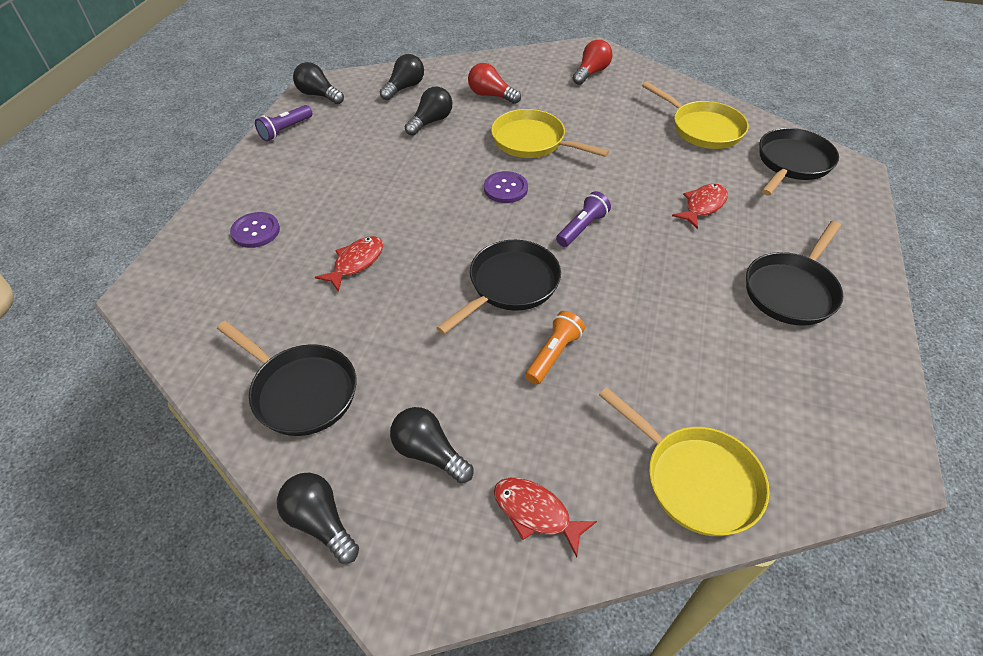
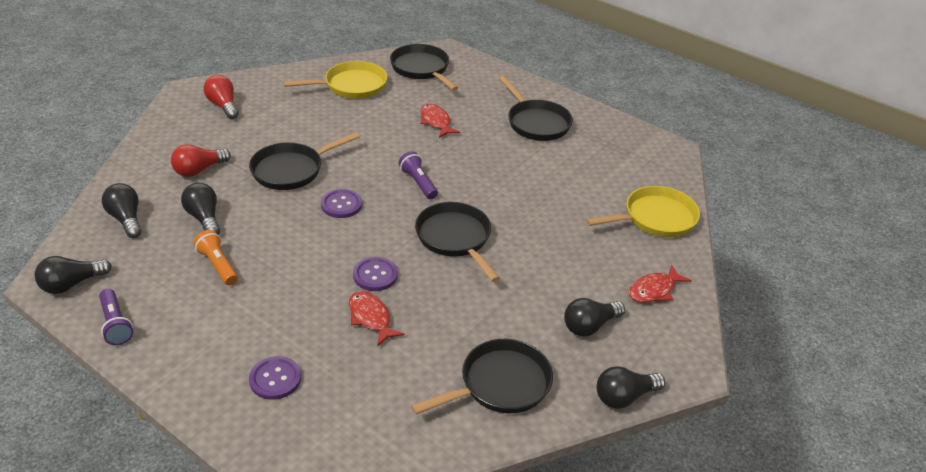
camera: 70 degrees left, 10 degrees down
(417, 245) = (375, 275): none -> purple button
(532, 141) = (291, 170): yellow pan -> black pan
(553, 354) = (534, 240): orange flashlight -> orange flashlight (218, 265)

